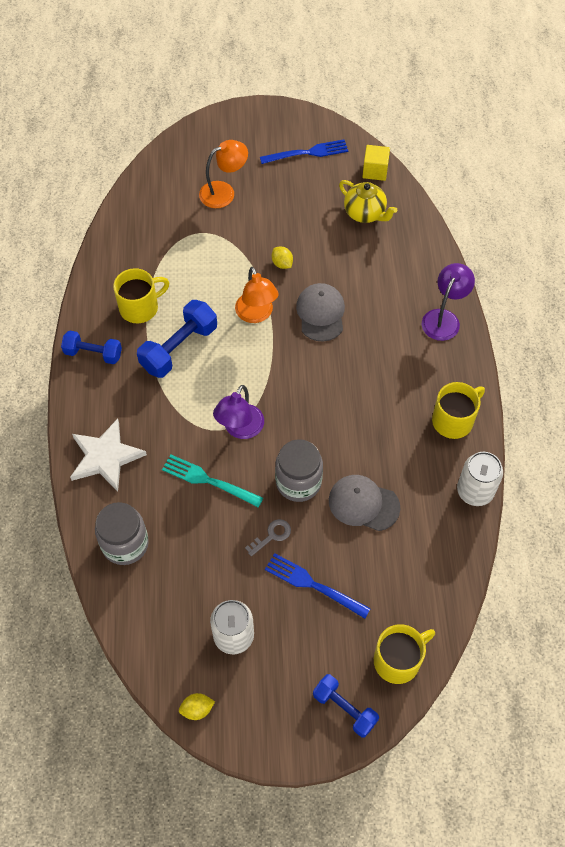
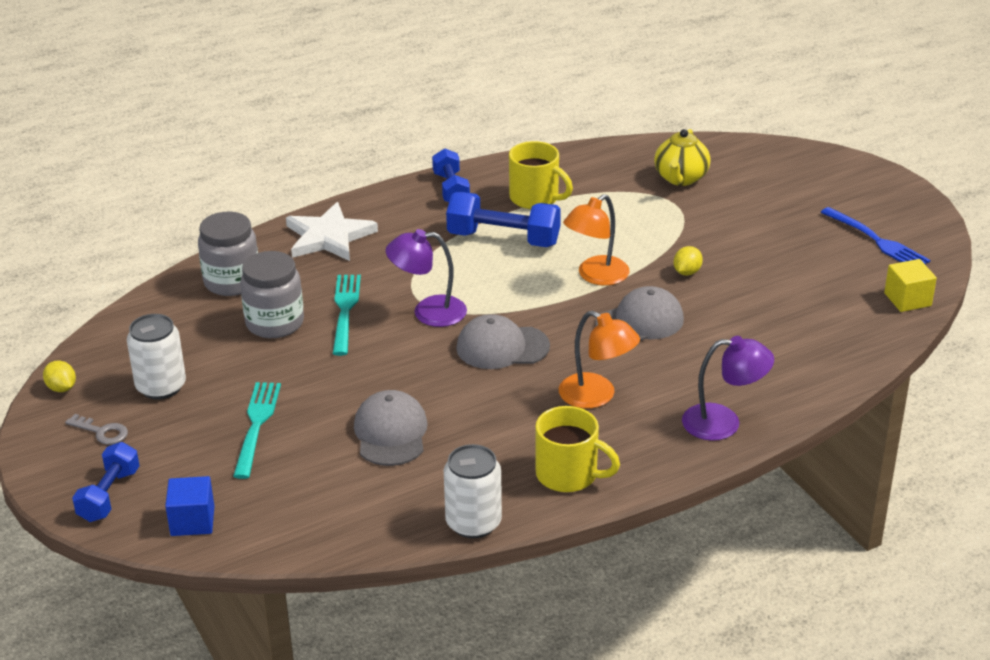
camera: 65 degrees right, 25 degrees down
(224, 192) = (751, 201): orange lamp -> orange lamp (597, 396)
(272, 535) = (303, 376): grey key -> grey key (102, 432)
(298, 482) = (387, 374): grey jar -> grey jar (274, 323)
(305, 401) = (502, 347): none -> grey cap
(313, 585) = (256, 425): blue fork -> turquoise fork
(365, 213) = (829, 311): yellow teapot -> yellow teapot (680, 178)
(398, 660) = (192, 521): yellow mug -> blue cube

